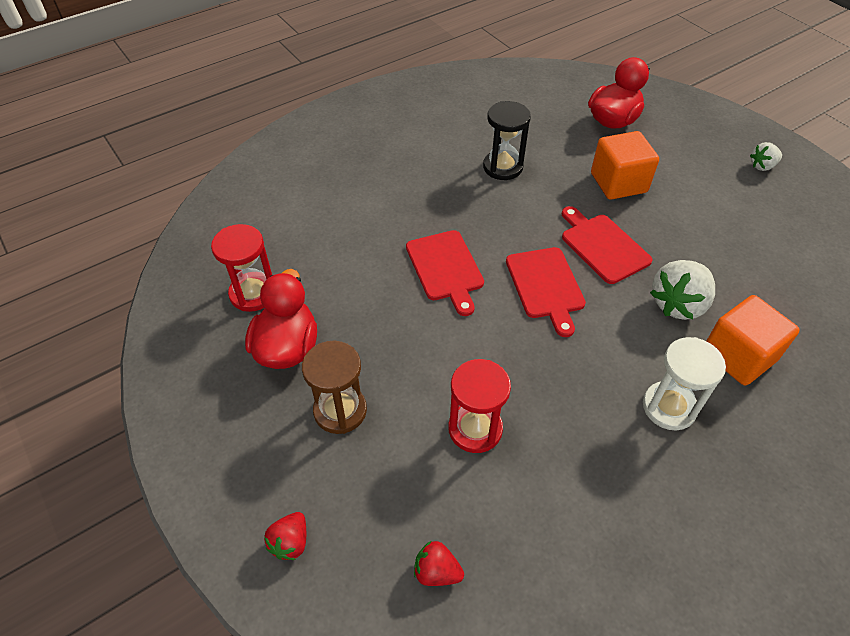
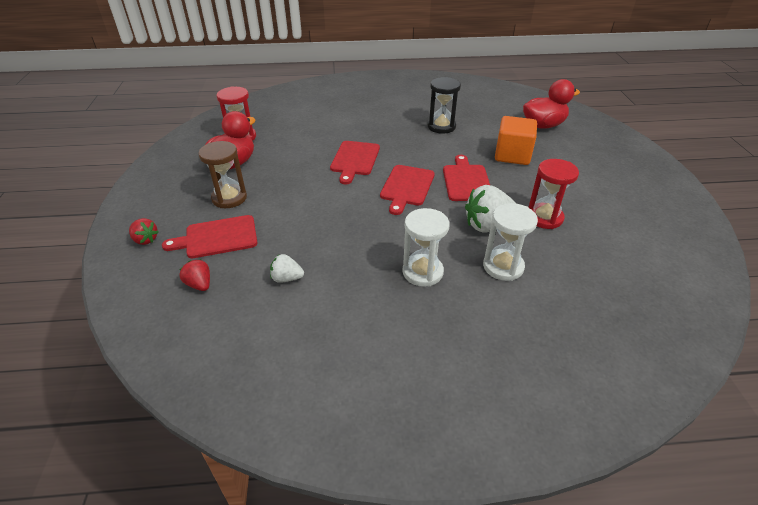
camera: 30 degrees right, 10 degrees down
(290, 542) = (145, 240): red strawberry -> red strawberry turned 105 degrees counterclockwise
(387, 485) = (217, 237): none -> red cutting board
(475, 429) = (291, 234): red hourglass -> red hourglass (544, 217)
(738, 356) = (503, 266): orange cube -> white hourglass
(762, 166) = (636, 178): white strawberry -> white strawberry (287, 278)

